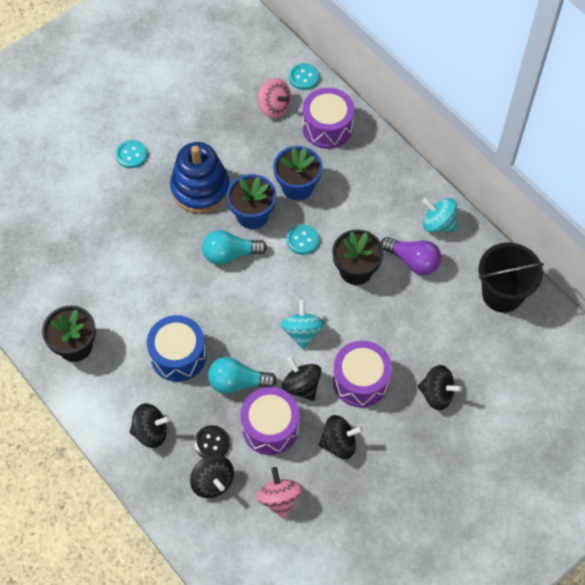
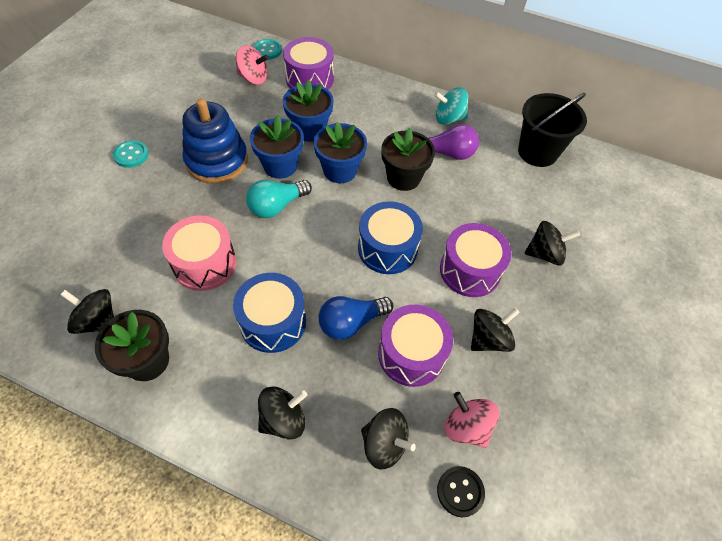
camera: 30 degrees left, 5 degrees down
(148, 284) = (205, 264): none -> pink drum
(212, 443) = (359, 400): black button -> black button (460, 491)
(237, 382) = (351, 323): turquoise light bulb -> blue light bulb
(301, 386) = (417, 299): black spinning top -> black spinning top (98, 321)
(302, 240) = (340, 170): turquoise button -> blue flower pot
(302, 332) = (387, 248): turquoise spinning top -> blue drum

